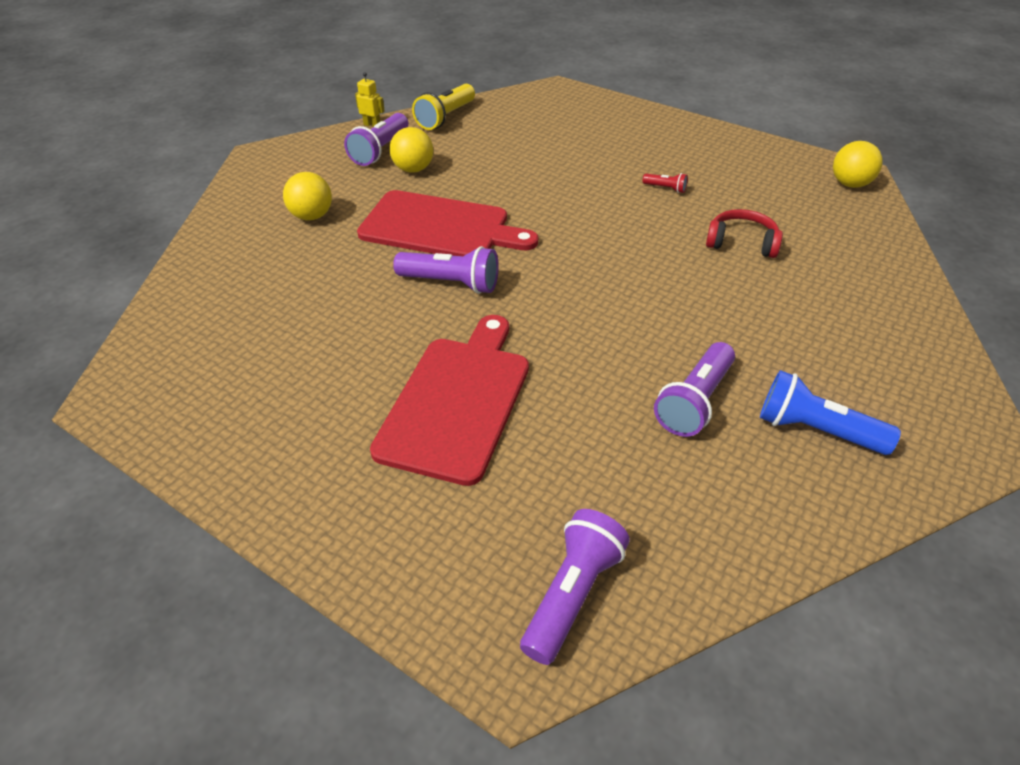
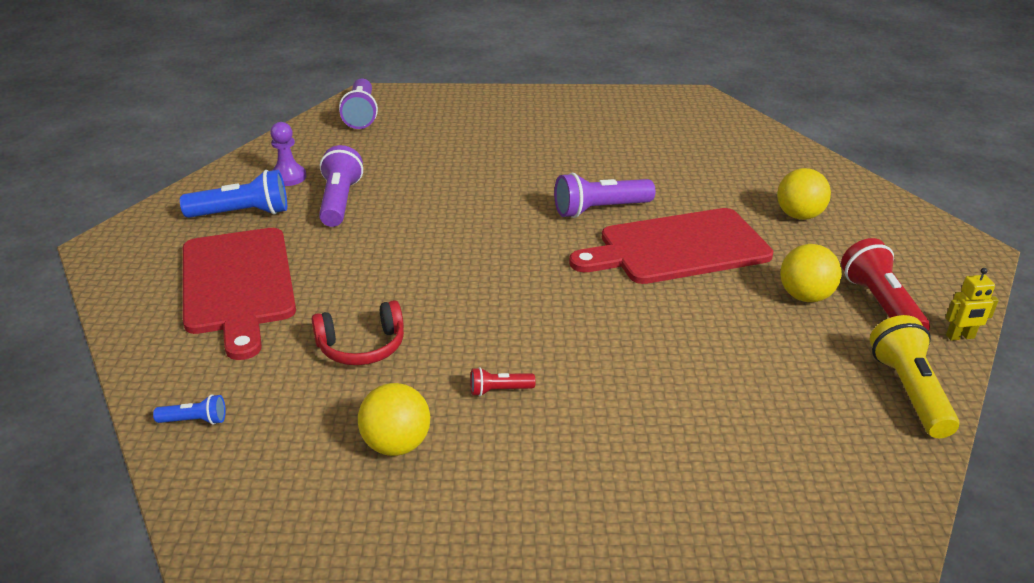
camera: 145 degrees right, 10 degrees down
(380, 150) = (880, 305): purple flashlight -> red flashlight
(456, 402) = (502, 153): red cutting board -> red cutting board (238, 284)
(743, 477) = (288, 177): none -> purple pawn
(850, 184) = (236, 516): yellow ball -> yellow ball (396, 445)
(875, 236) = (194, 420): none -> blue flashlight

